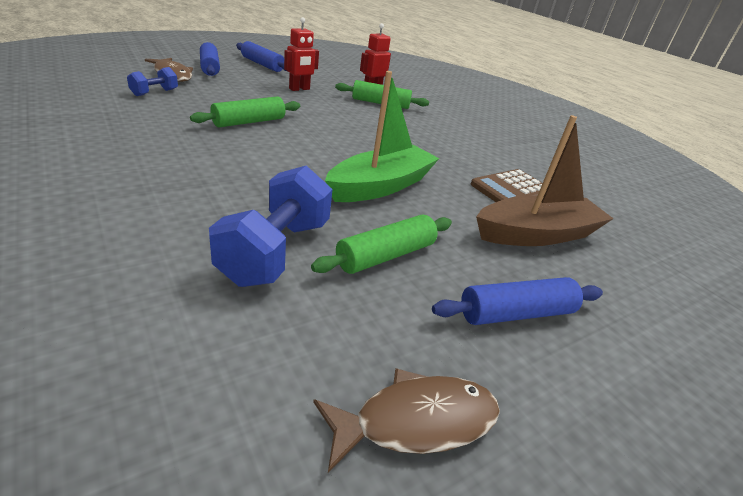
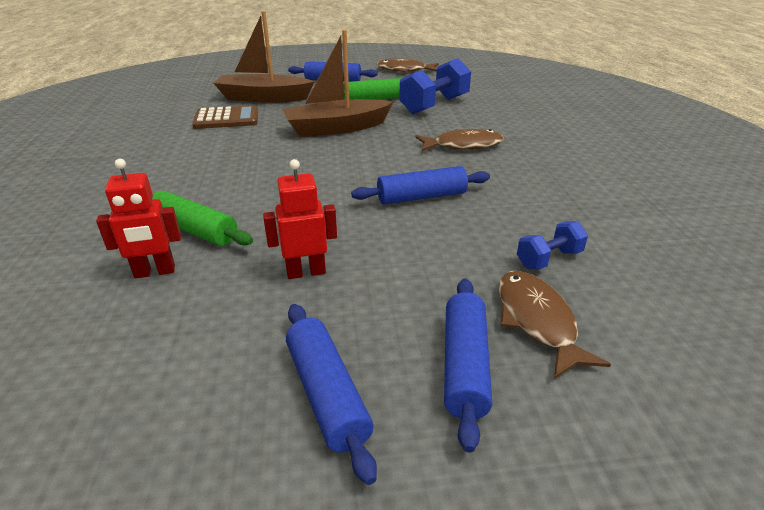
camera: 150 degrees left, 0 degrees up
(216, 173) = (463, 145): none -> brown fish
(249, 122) = (421, 197): green rolling pin -> blue rolling pin
(381, 186) = (336, 128): green boat -> brown boat

